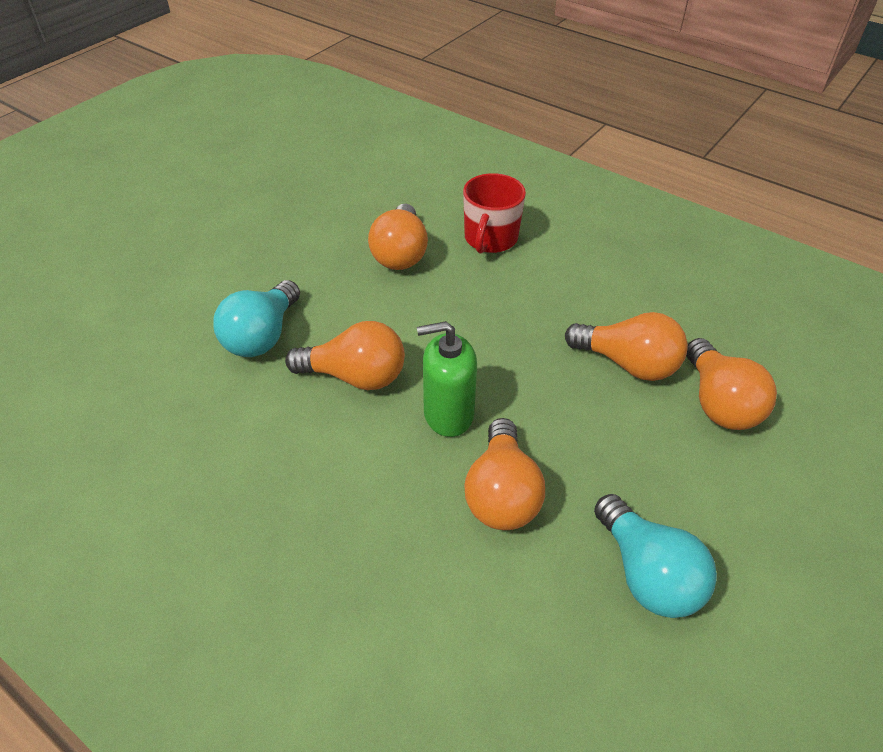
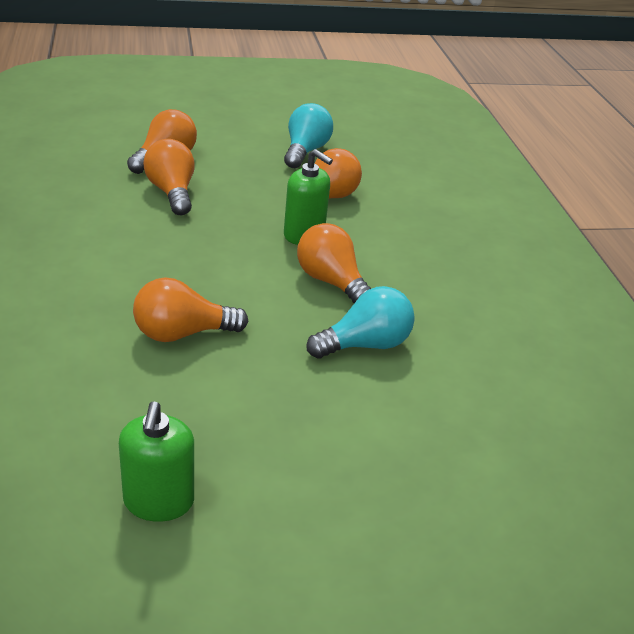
camera: 140 degrees left, 10 degrees down
(281, 177) = (159, 501): none -> green soap dispenser
(400, 253) = (182, 333): orange light bulb -> orange light bulb turned 150 degrees counterclockwise
(490, 239) = (100, 296): red mug -> none

